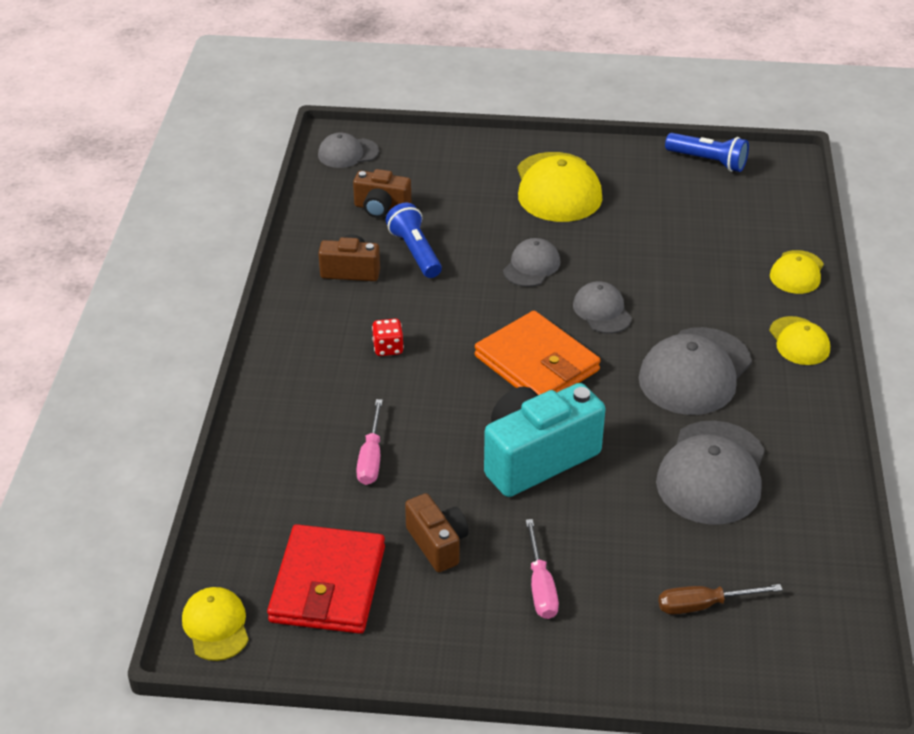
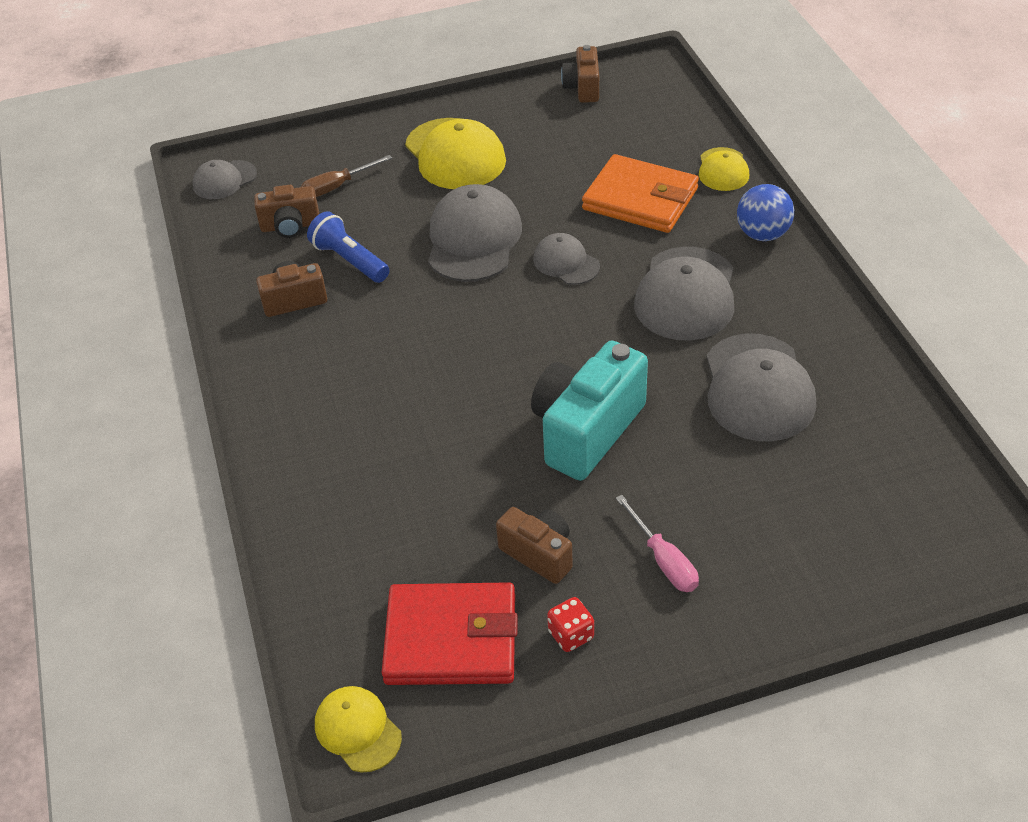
camera: 20 degrees left, 5 degrees up
(328, 584) = (451, 639): red wallet -> red wallet turned 75 degrees counterclockwise
(371, 457) = (422, 488): pink screwdriver -> none
(388, 348) = (376, 368): red dice -> red dice (571, 635)
(531, 266) = (473, 239): grey cap -> grey cap, size x1.79
(536, 363) = (533, 335): orange wallet -> orange wallet (640, 199)
(703, 605) = (824, 521): brown screwdriver -> brown screwdriver (337, 186)
(708, 161) = (583, 88): blue flashlight -> brown camera
(799, 341) = (762, 234): yellow cap -> blue ball

